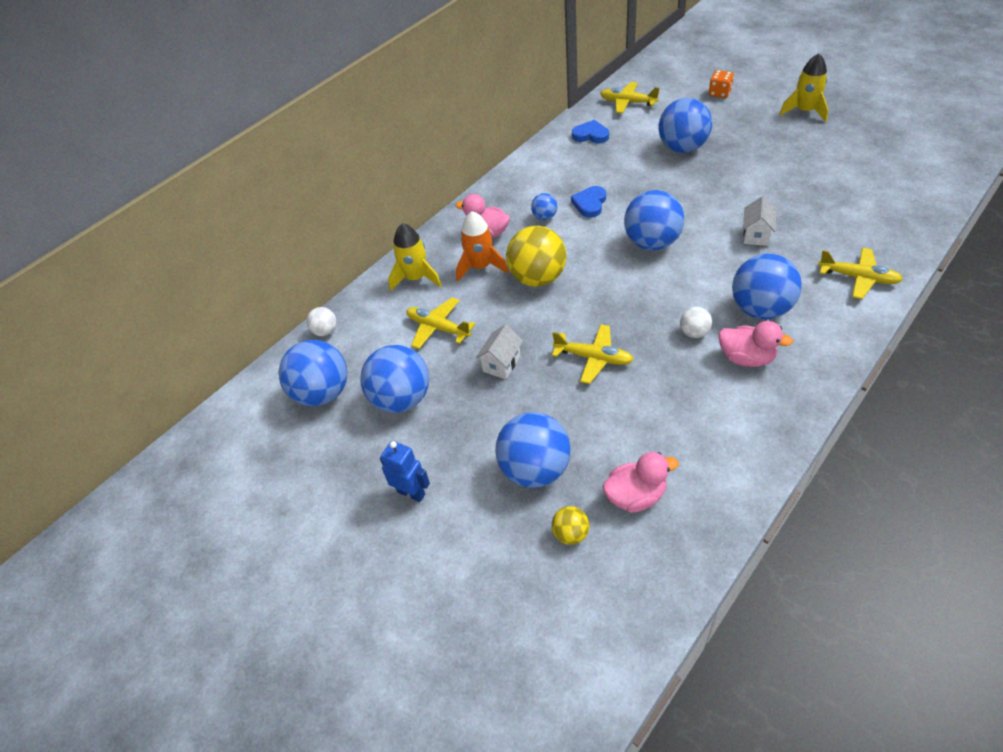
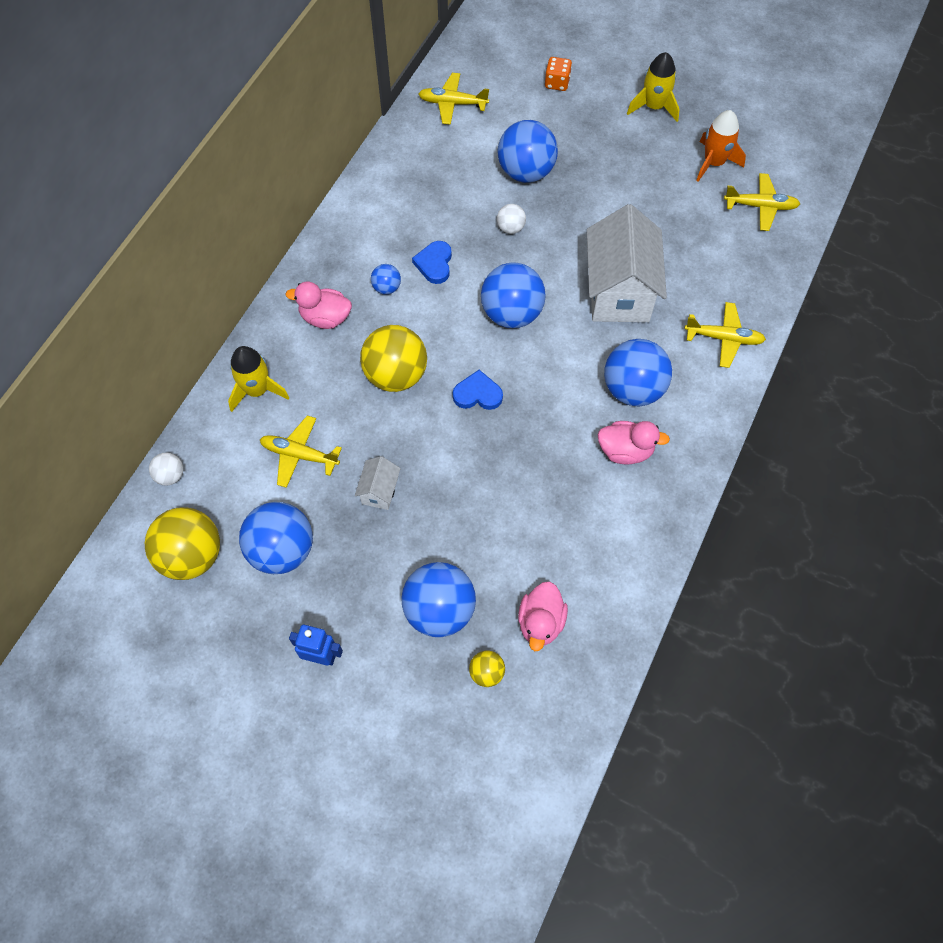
camera: 20 degrees left, 15 degrees up
(322, 393) = (191, 556): blue ball -> yellow ball
(481, 267) = (328, 366): orange rocket -> orange rocket (714, 163)
(591, 135) = (417, 158): blue heart -> blue heart (477, 394)
(594, 358) = (474, 471): yellow plane -> yellow plane (761, 206)
(635, 496) = (541, 622): pink duck -> pink duck turned 135 degrees clockwise
(694, 333) = (571, 426): white ball -> white ball (510, 228)
(756, 235) = (619, 292): white house -> white house, size x2.24

